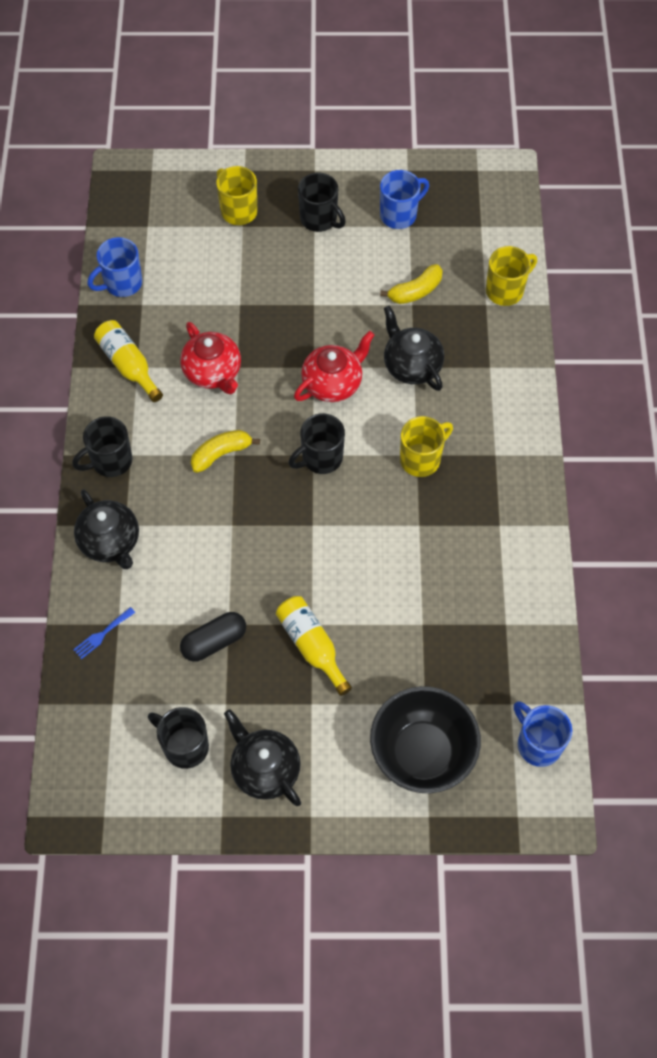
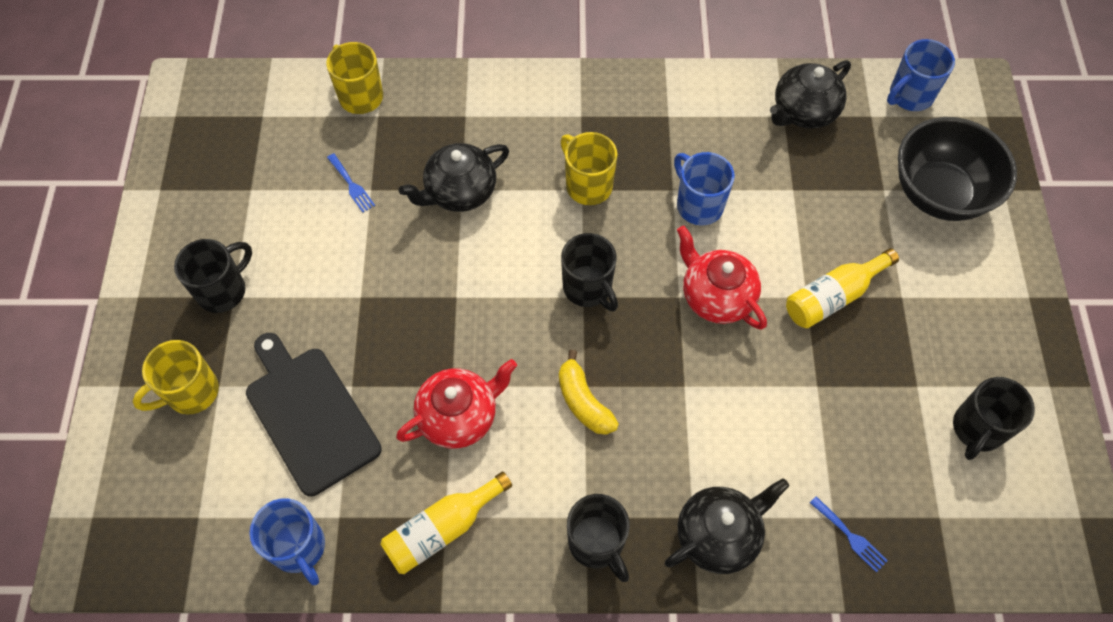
camera: 90 degrees left, 0 degrees up
(214, 642) = (842, 401): black capsule -> none
(218, 281) = (310, 415): none -> black cutting board
(265, 769) = (986, 343): black teapot -> black teapot (803, 111)
(333, 383) = (481, 275): red teapot -> red teapot (716, 296)
(399, 215) = (231, 199): blue mug -> blue mug (698, 205)
(415, 291) = (351, 185): yellow banana -> blue fork

